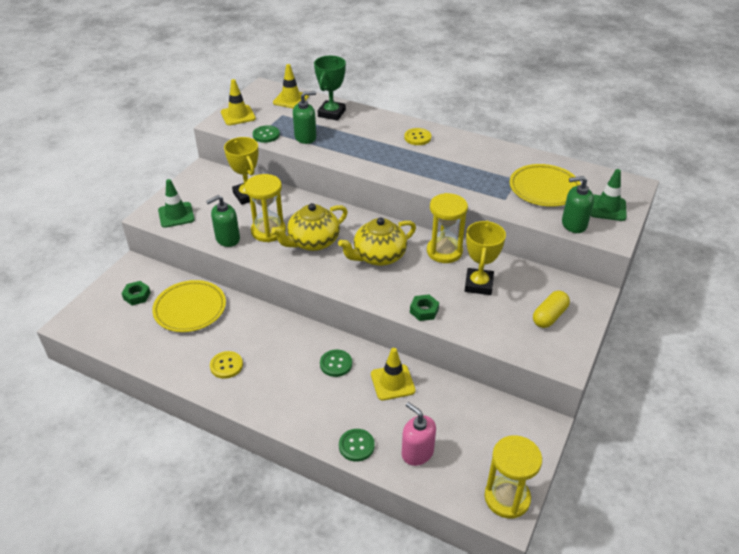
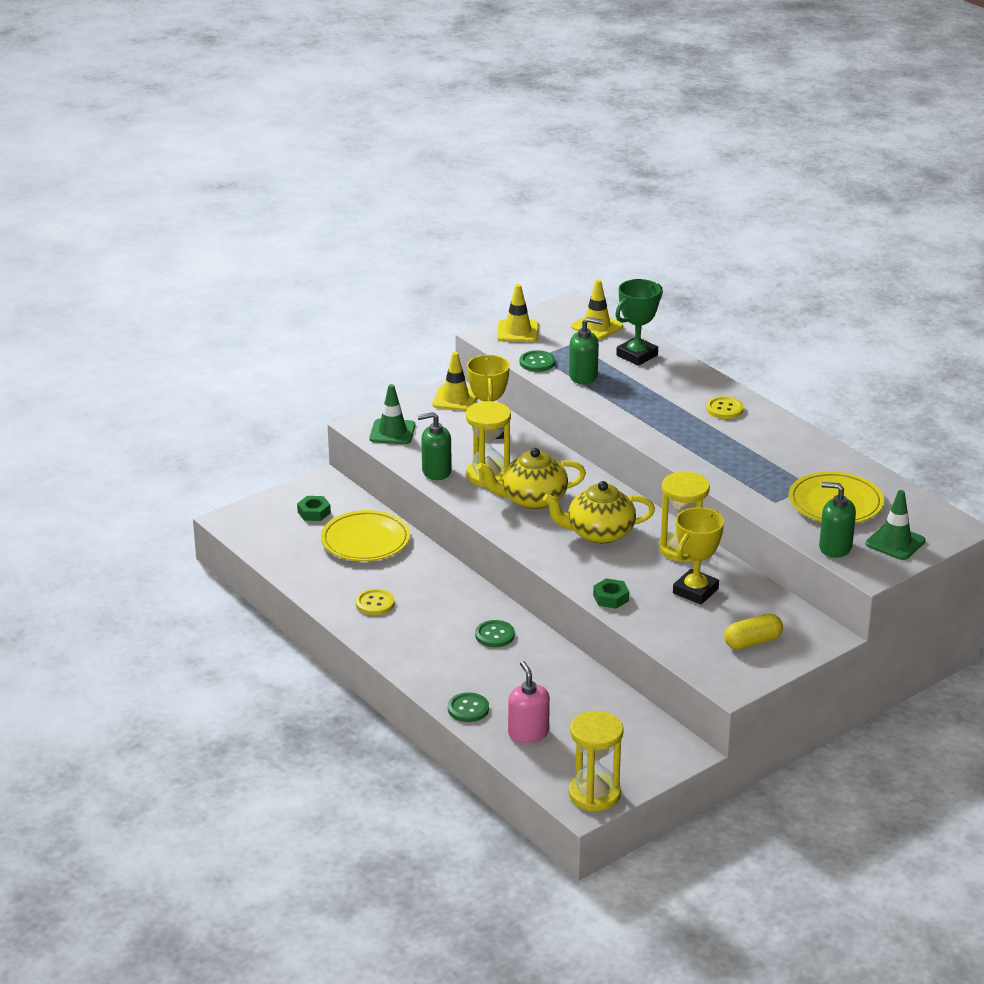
camera: 25 degrees right, 10 degrees down
(392, 382) = (546, 669): yellow traffic cone -> yellow traffic cone (455, 399)

